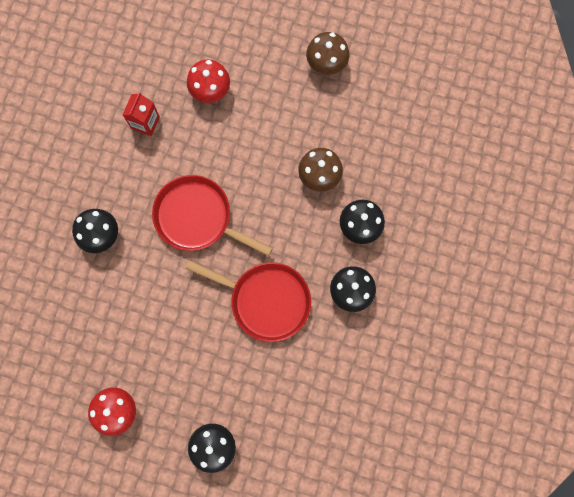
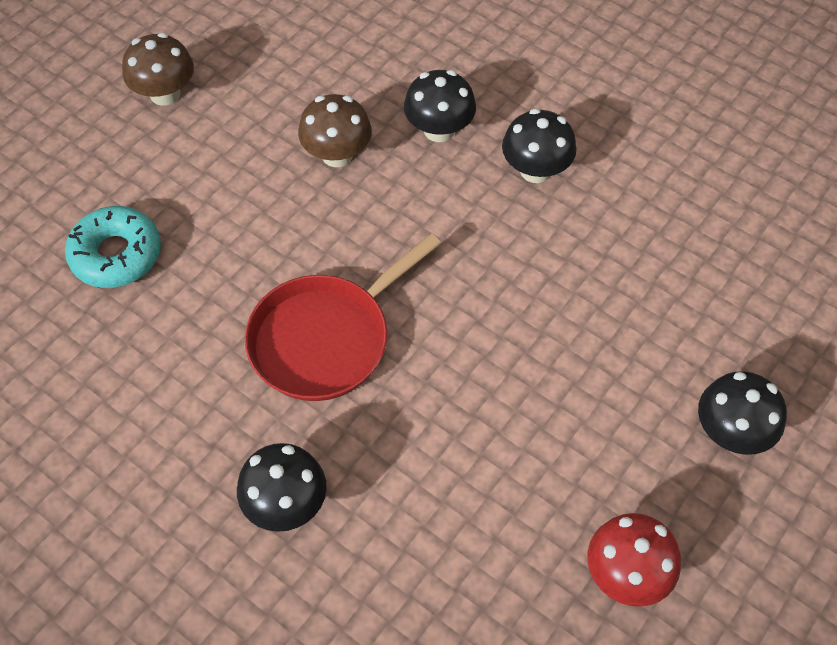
camera: 70 degrees left, 20 degrees down
(145, 122) = (116, 368): red carton -> none
(210, 90) = (116, 255): red mushroom -> turquoise donut
(266, 300) = (507, 283): red pan -> none

